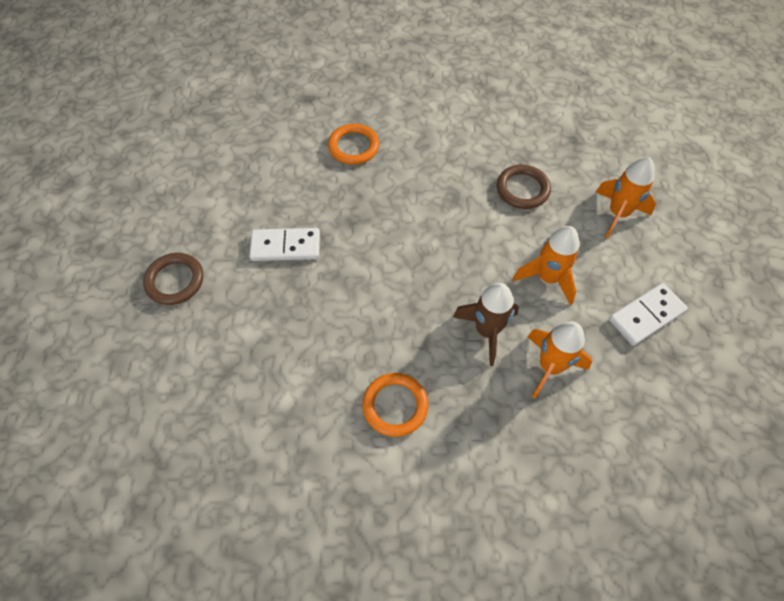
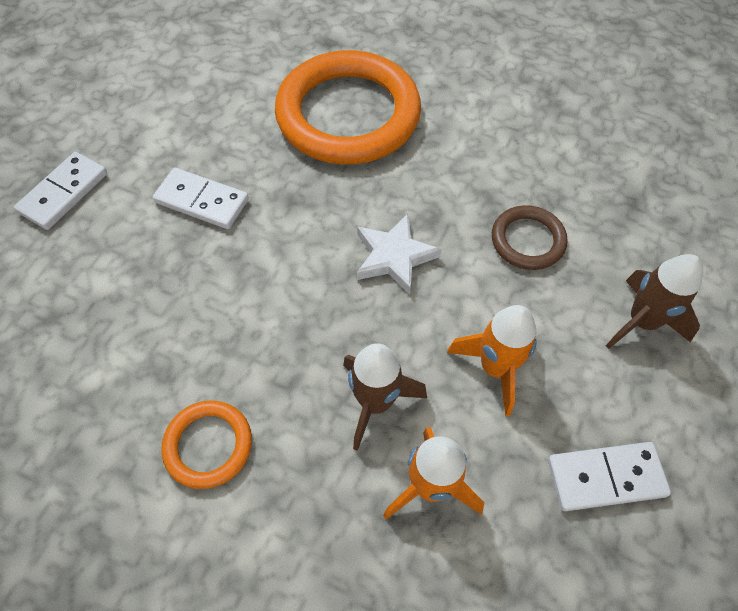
camera: 25 degrees right, 0 degrees up
(175, 281) = (64, 193): brown ring -> white domino
(353, 147) = (348, 114): orange ring -> orange ring, size x2.18
(443, 233) = (394, 256): none -> white star
(617, 214) = (641, 322): orange rocket -> brown rocket

